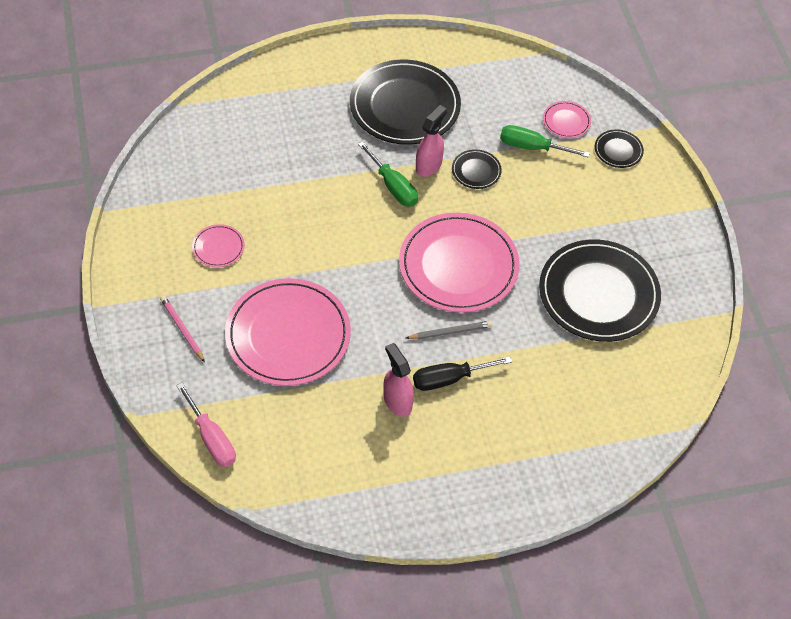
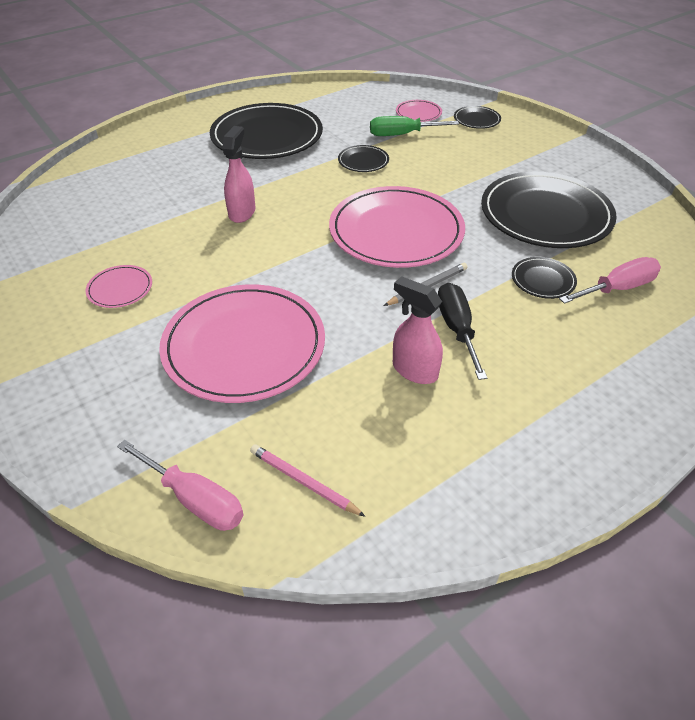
camera: 20 degrees left, 10 degrees down
(182, 329) = (103, 382): pink pencil -> pink pencil (304, 482)
(393, 186) = (290, 191): green screwdriver -> none
(429, 165) = (316, 168): pink spray bottle -> pink spray bottle (242, 212)
(449, 379) = (457, 329): black screwdriver -> black screwdriver turned 120 degrees clockwise
(546, 360) = (543, 280): none -> black plate
(600, 390) = (617, 288): none -> pink screwdriver

